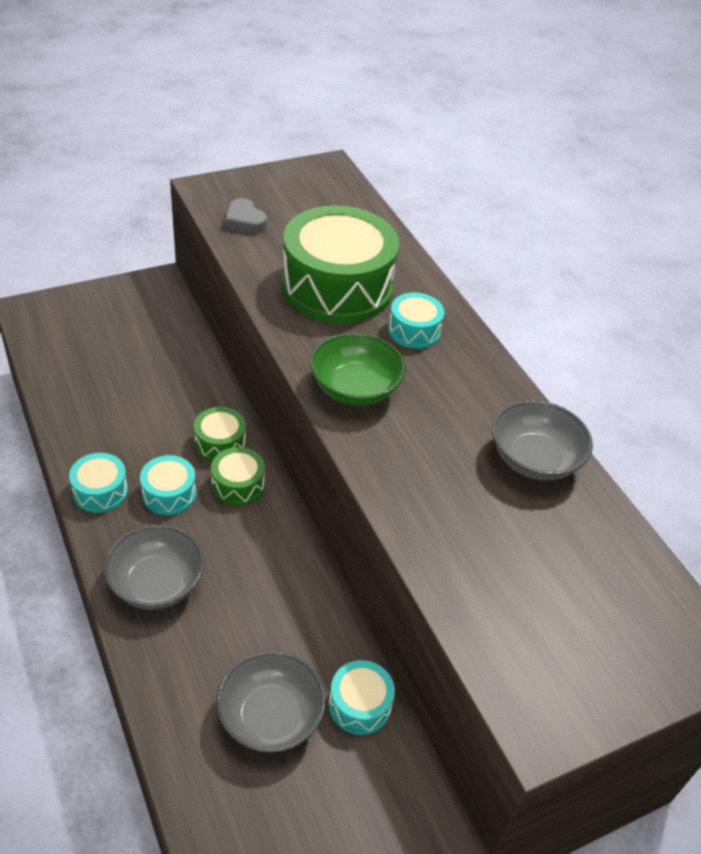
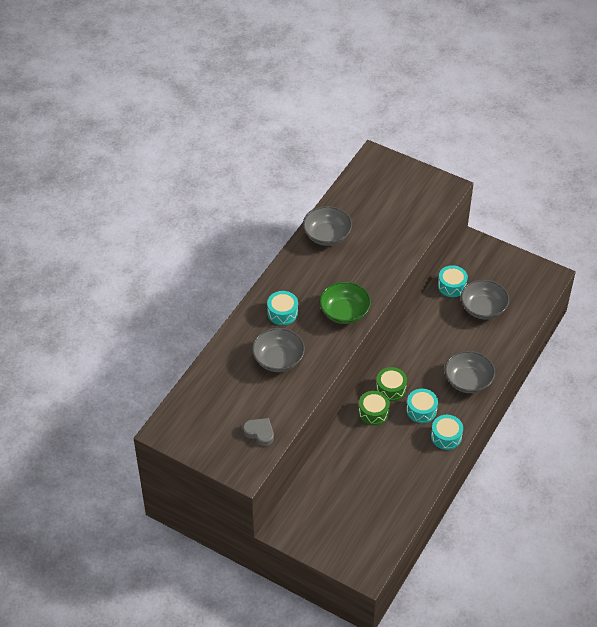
camera: 120 degrees left, 5 degrees up
(245, 221) = (259, 433): grey heart -> grey heart turned 75 degrees counterclockwise
(337, 287) = (278, 359): green drum -> grey bowl

